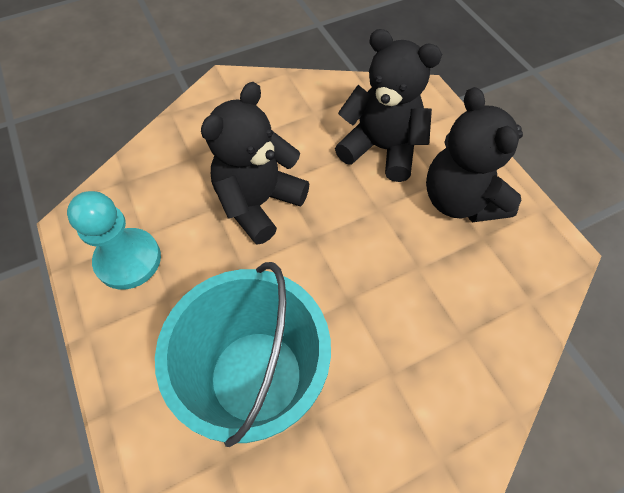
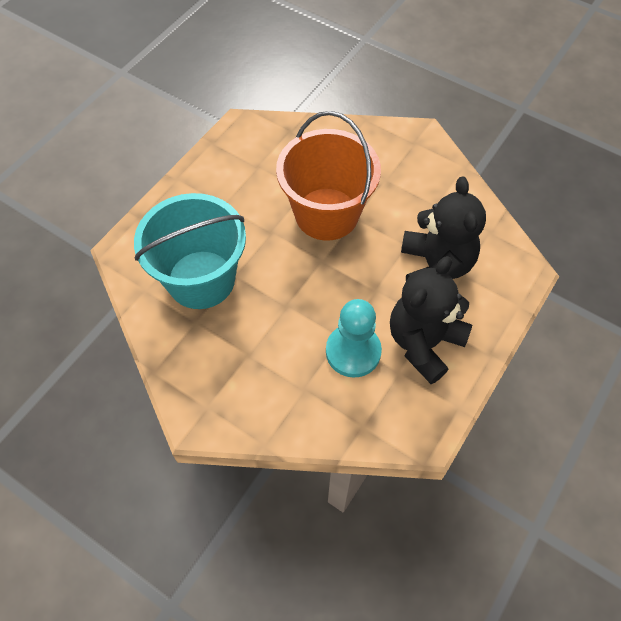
camera: 60 degrees right, 0 degrees up
(128, 260) = (235, 169): turquoise pawn -> turquoise pawn (353, 352)
(259, 203) = (326, 214): black teddy bear -> orange bucket

